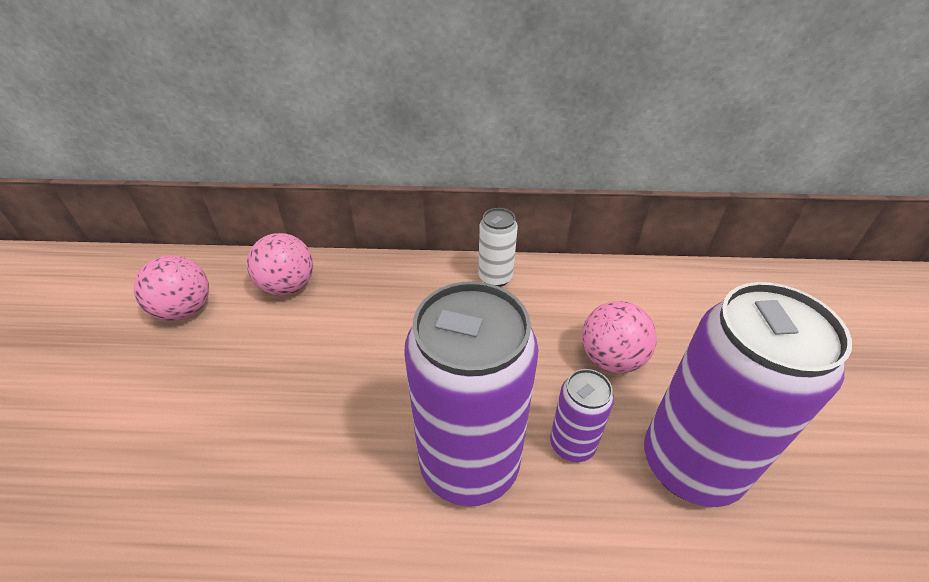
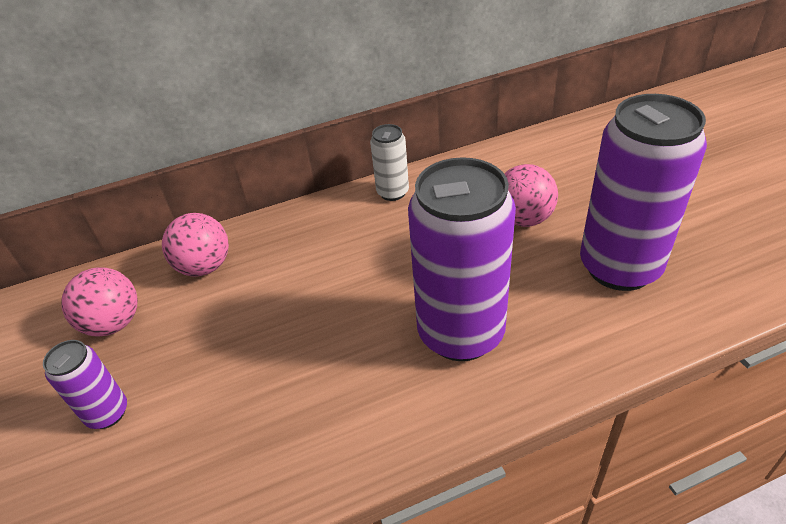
camera: 20 degrees left, 0 degrees up
(572, 444) = (529, 288): purple can -> purple can (107, 413)

